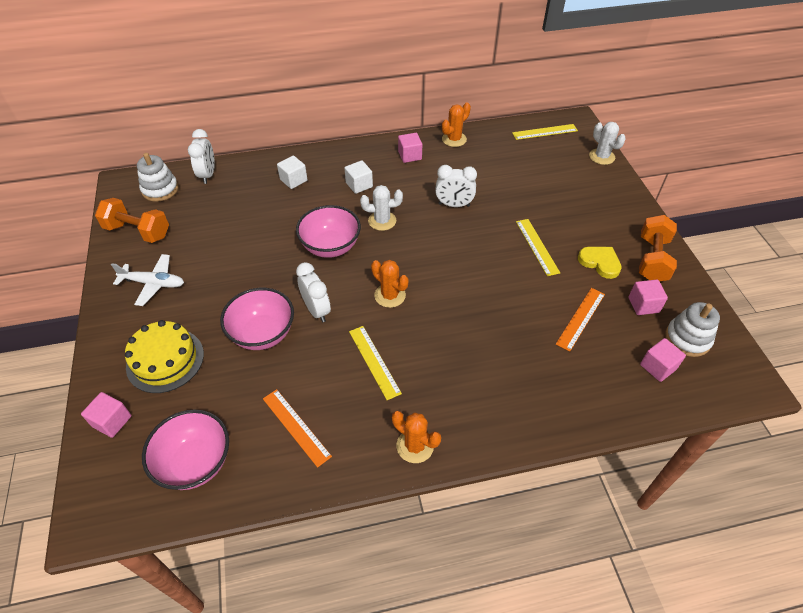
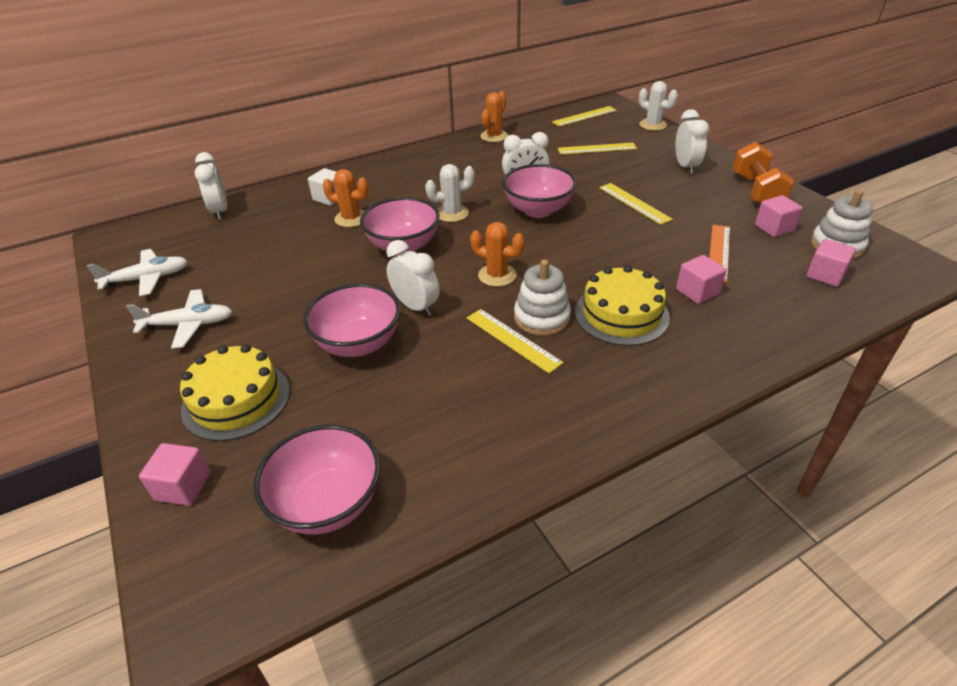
camera: 15 degrees left, 10 degrees down
(138, 231) = (147, 279): orange dumbbell -> white plane
(160, 189) = (162, 235): white stacking toy -> white stacking toy (541, 318)
(296, 427) = (448, 428): orange ruler -> none
(359, 185) = (409, 189): white cube -> none
(410, 155) = (453, 156): pink cube -> pink cube (697, 292)
(415, 446) = (609, 410): orange cactus -> orange cactus (351, 218)
(453, 234) = (538, 210): none -> pink bowl
(468, 360) = (621, 314): none -> yellow cake
(536, 175) = (597, 149): none -> yellow ruler
(600, 262) = (707, 203): yellow heart -> none
(604, 215) = (685, 167): none -> white clock

